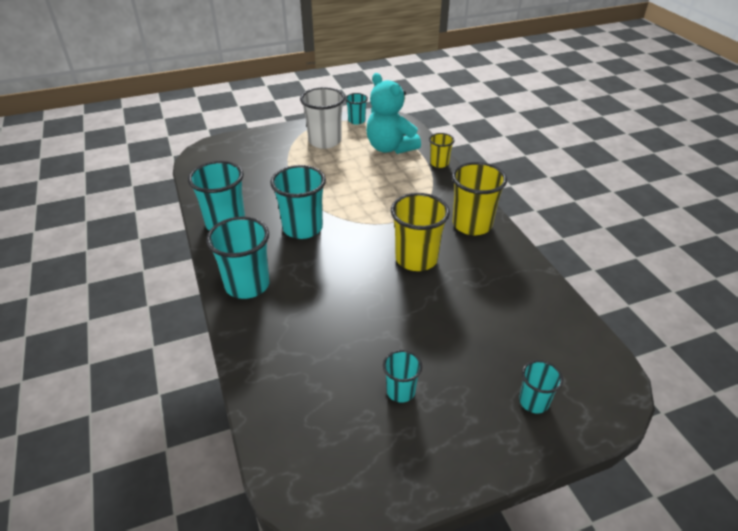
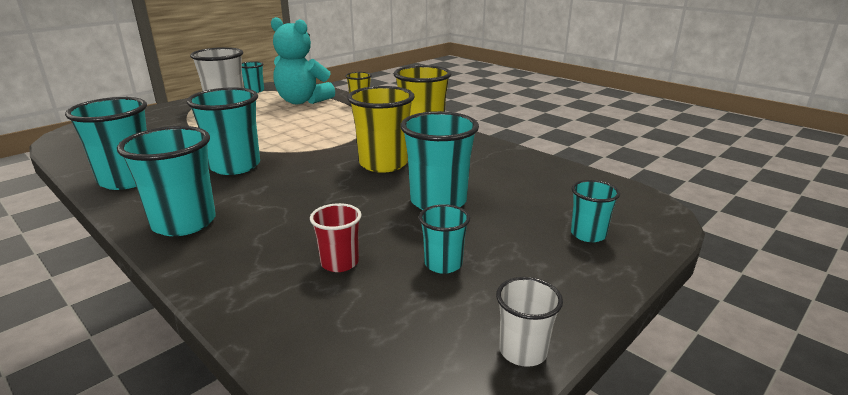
camera: 25 degrees left, 15 degrees down
(330, 363) = (339, 263): none -> red cup
(407, 491) = (523, 351): none -> white cup
(435, 321) = (438, 201): none -> turquoise cup

